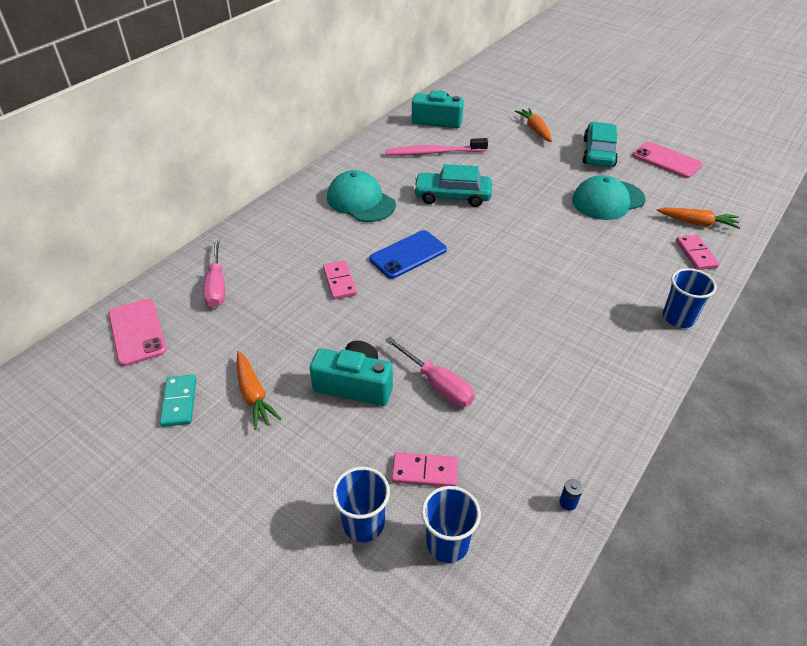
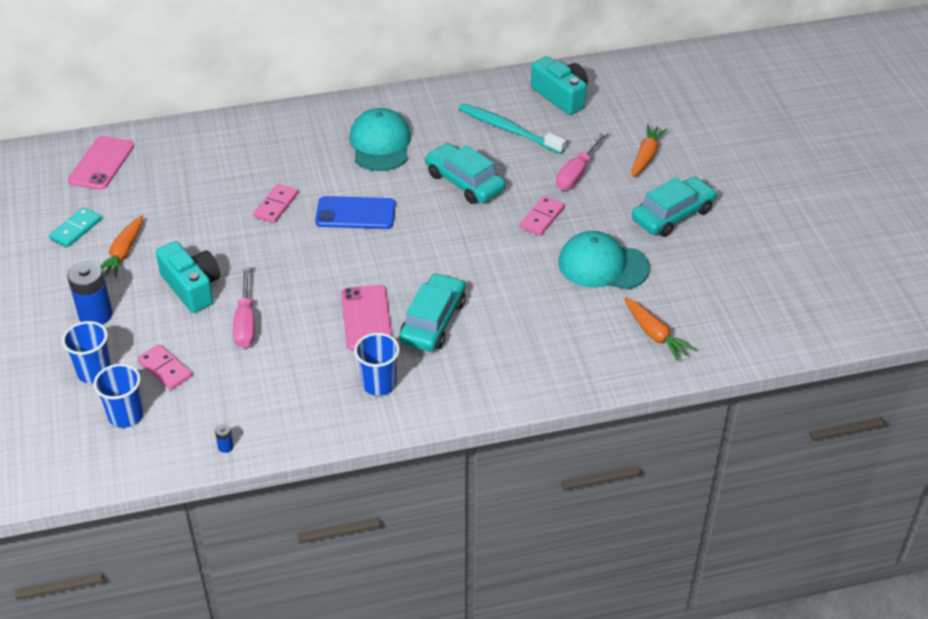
camera: 40 degrees right, 0 degrees up
(217, 285) = (188, 157): pink screwdriver -> pink screwdriver (577, 173)
(296, 467) = (95, 315): none -> blue battery
(433, 152) = (508, 129): pink toothbrush -> turquoise toothbrush
(566, 295) = (433, 321): none -> turquoise car
(666, 160) = (733, 261): pink phone -> pink phone (366, 318)
(678, 318) = (497, 394): blue cup -> blue cup (379, 384)
(696, 254) = (603, 358): pink domino -> pink domino (542, 217)

